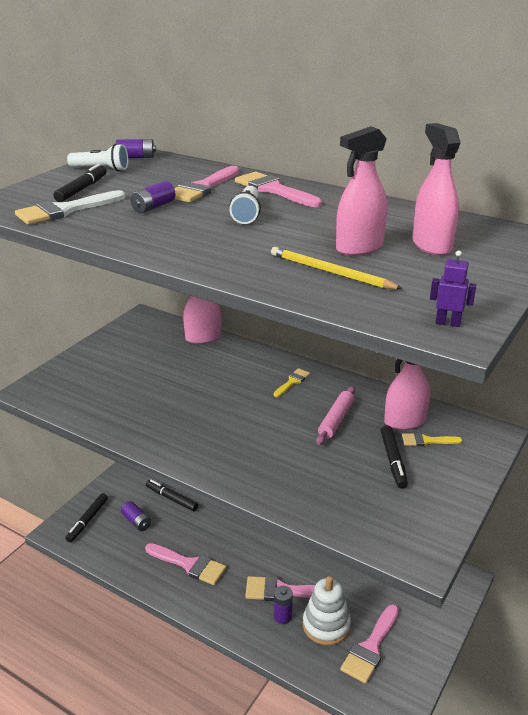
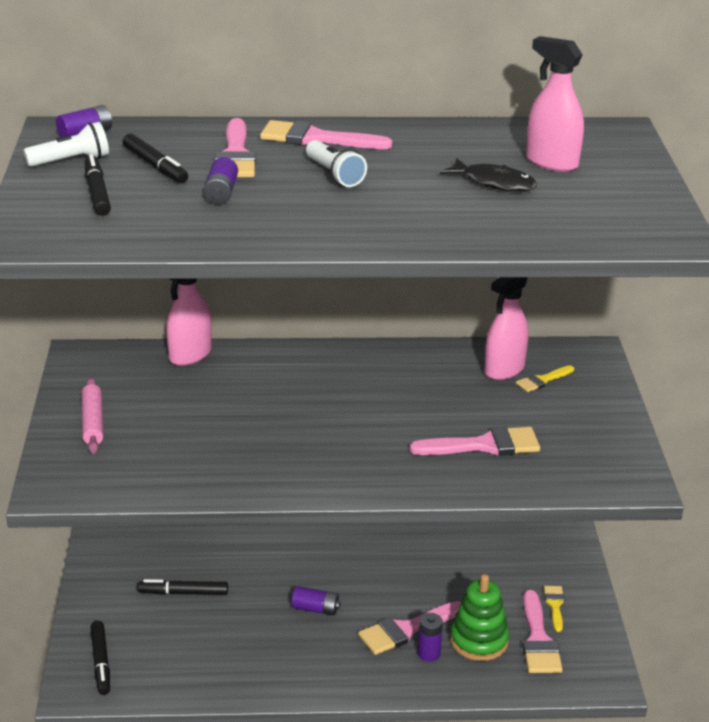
camera: 35 degrees left, 0 degrees up
(65, 210) = (127, 224): white brush -> none
(137, 522) = (166, 636): purple battery -> purple battery (315, 609)
(189, 565) = (278, 652): pink brush -> pink brush (484, 445)
(292, 382) = (350, 369): yellow brush -> yellow brush (554, 605)
(326, 625) = (479, 641): white stacking toy -> green stacking toy
(330, 272) = (505, 214): yellow pencil -> none
(336, 420) = (438, 392): pink rolling pin -> pink rolling pin (93, 422)
(359, 248) = (494, 183): pink spray bottle -> black fish
(393, 460) = (531, 410): black marker -> black marker (155, 165)
(447, 323) = (658, 232): purple robot -> none

